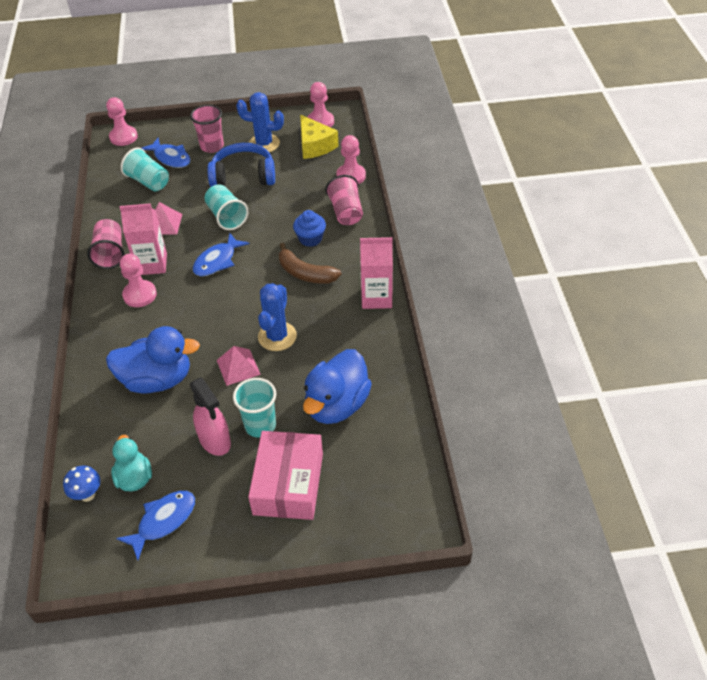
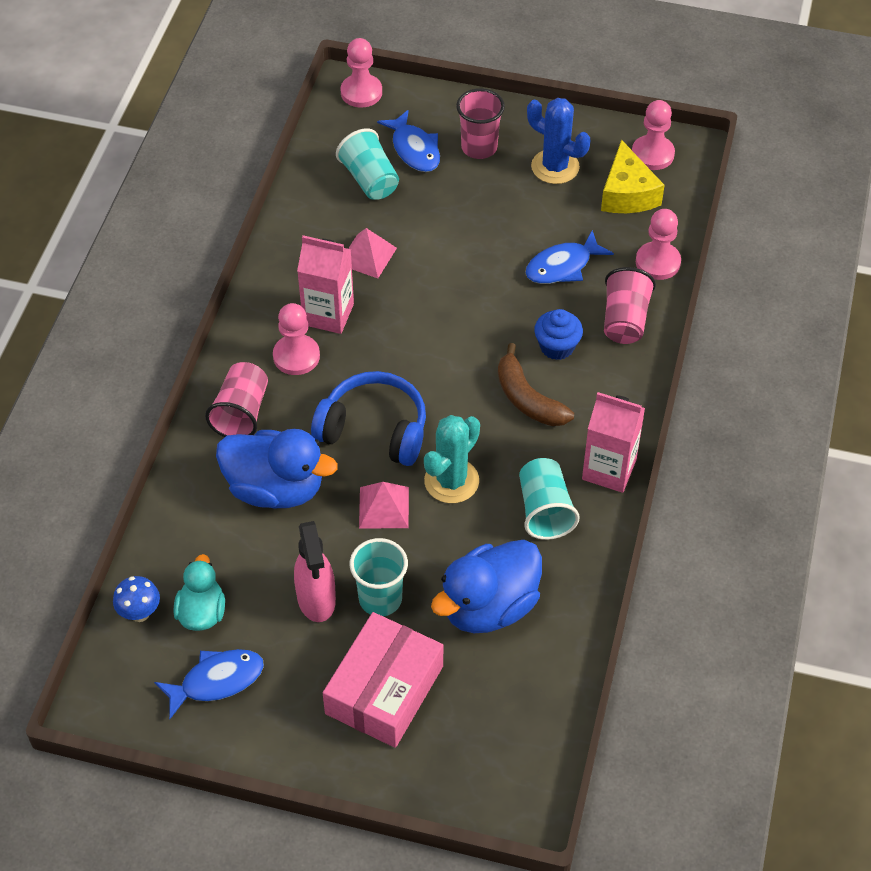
camera: 20 degrees right, 5 degrees up
(110, 253) = (279, 279): pink cup -> pink cup (241, 413)
(217, 261) = (416, 339): blue fish -> blue fish (562, 266)
(226, 217) = (455, 272): turquoise cup -> turquoise cup (544, 510)
(243, 176) = (504, 213): blue headphones -> blue headphones (374, 430)
(277, 336) = (451, 481): blue cactus -> turquoise cactus

